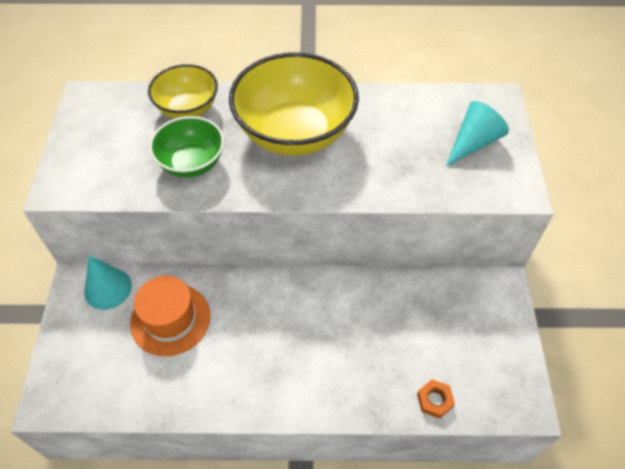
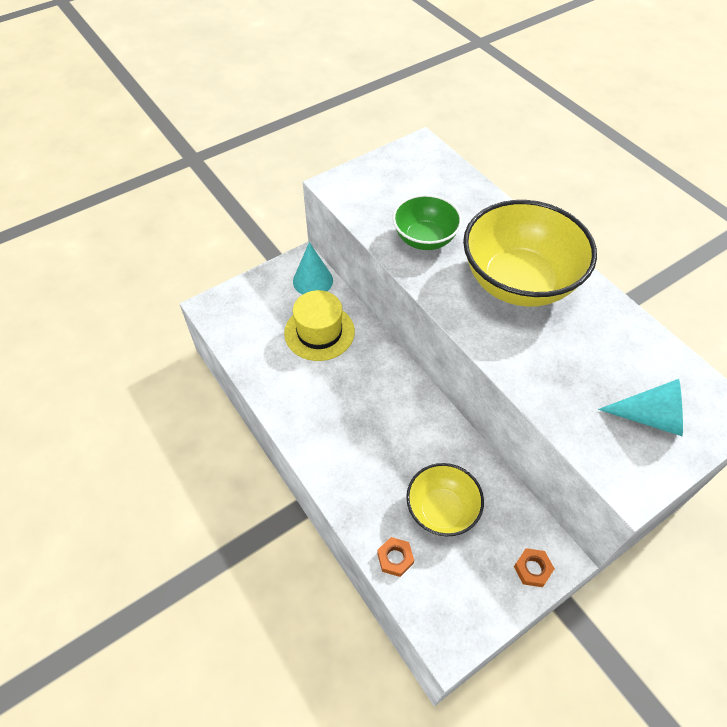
camera: 55 degrees right, 0 degrees up
(170, 319) = (319, 332): orange hat -> yellow hat
(187, 108) = (472, 203): yellow bowl -> yellow bowl (441, 510)
(502, 308) = (532, 569): none -> orange nut

